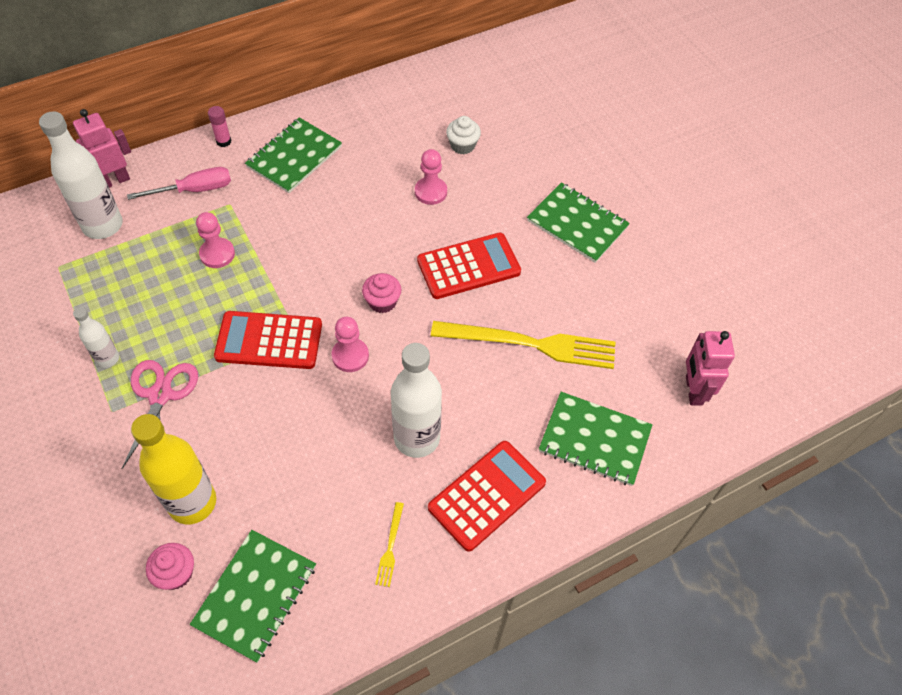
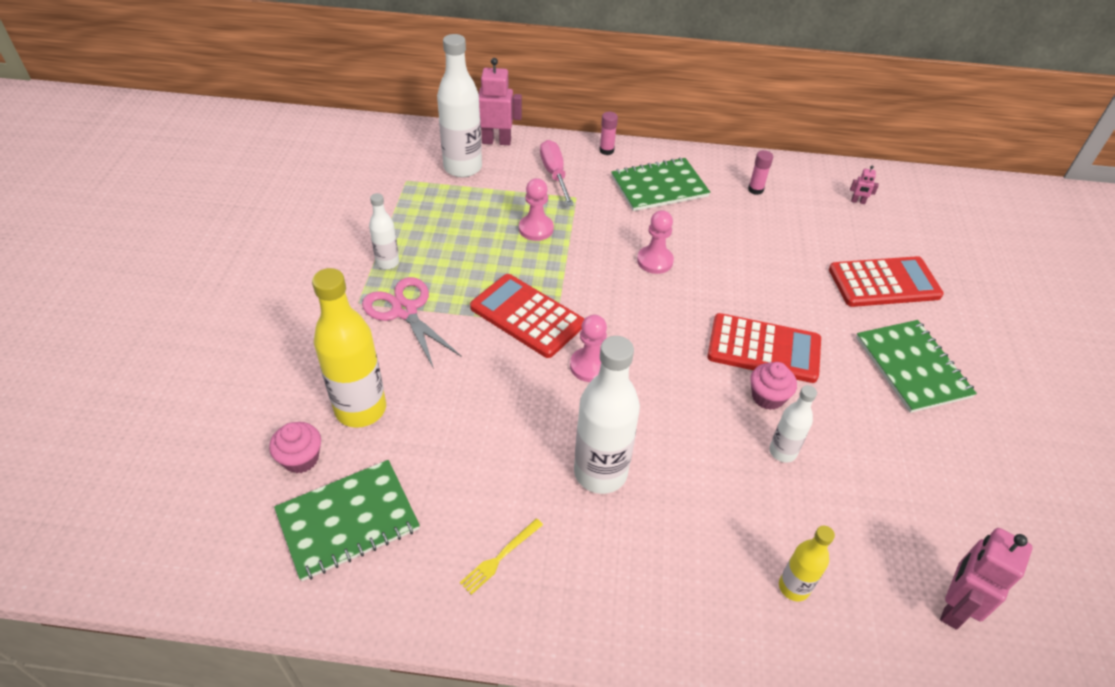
camera: 35 degrees right, 10 degrees down
(160, 395) = (404, 311): pink scissors -> pink scissors turned 75 degrees counterclockwise
(194, 190) = (555, 174): pink screwdriver -> pink screwdriver turned 120 degrees counterclockwise
(375, 120) = (755, 189): none -> pink glue stick
(382, 302) = (654, 337): pink cupcake -> pink cupcake (767, 397)
(431, 192) = (769, 268): pink pawn -> pink pawn (655, 261)
(460, 93) = (858, 202): none -> pink robot
(462, 145) = (830, 245): white cupcake -> none
(487, 495) = (633, 570): red calculator -> red calculator (884, 283)
(530, 344) = (782, 452): yellow fork -> white bottle
(594, 439) = (794, 587): green notebook -> yellow bottle

